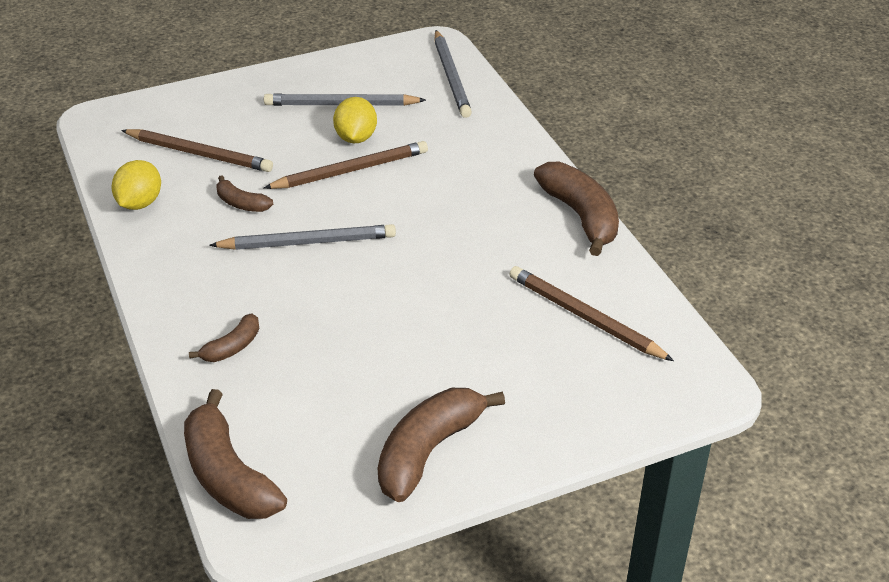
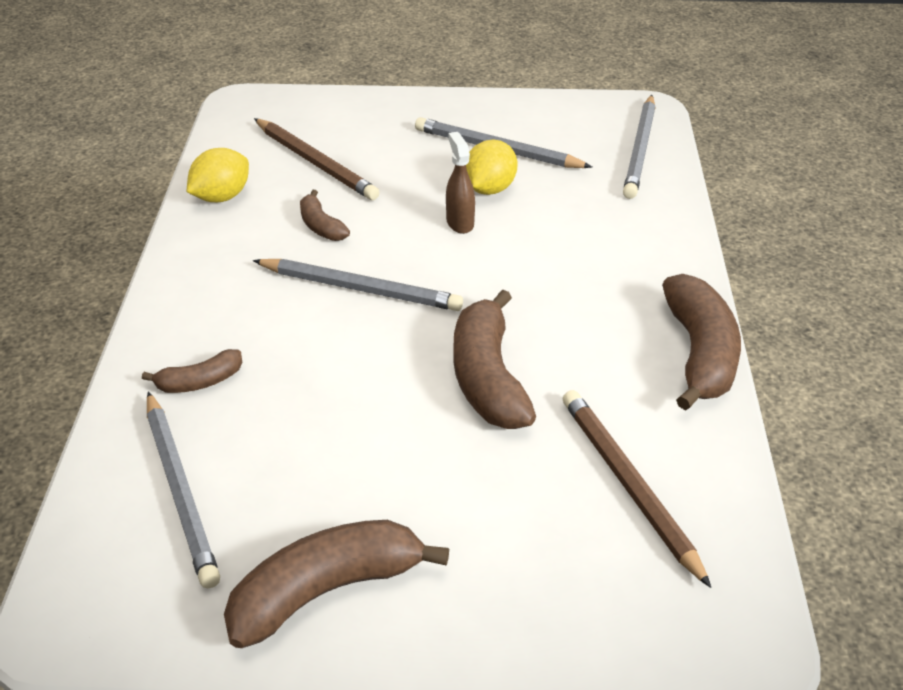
camera: 25 degrees right, 0 degrees up
(228, 475) = (88, 532): brown banana -> brown banana (488, 378)
(275, 425) = (180, 490): none -> grey pencil
(350, 170) = (460, 223): brown pencil -> brown spray bottle

